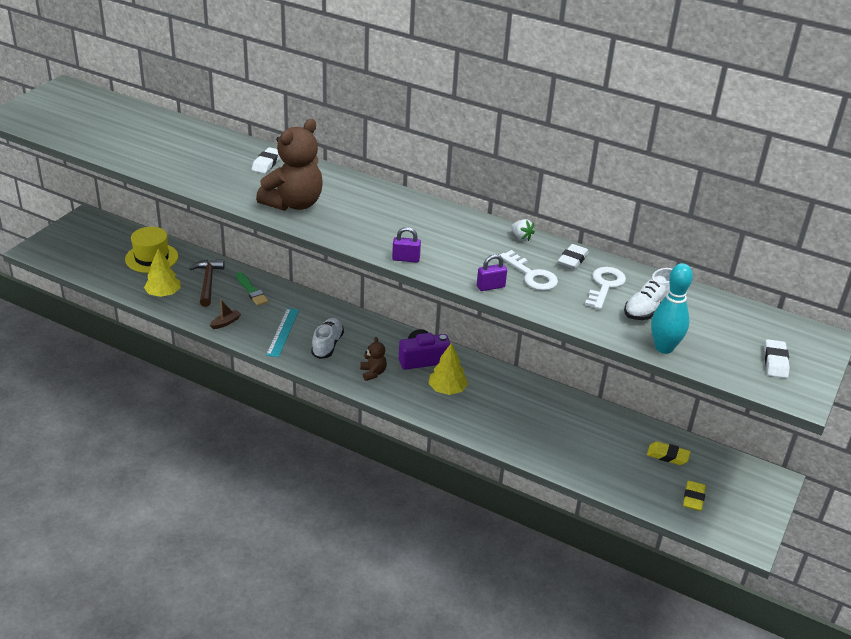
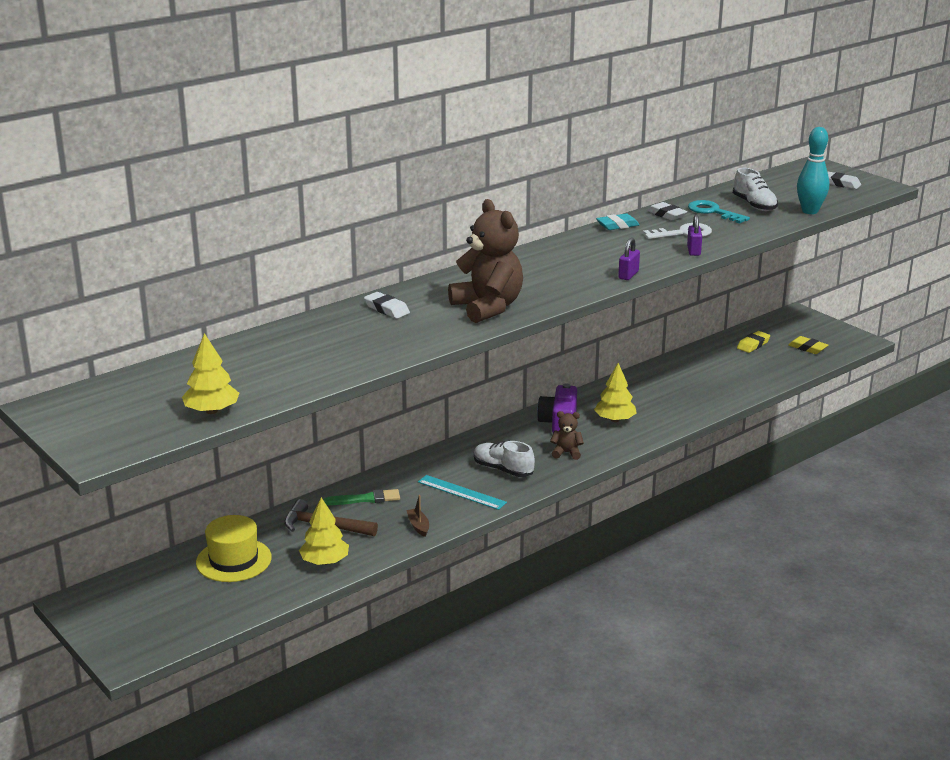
camera: 65 degrees left, 10 degrees down
(75, 136) = (211, 411): none -> yellow tree
(521, 237) = (617, 225): white strawberry -> turquoise eraser
(605, 286) = (713, 212): white key -> turquoise key

